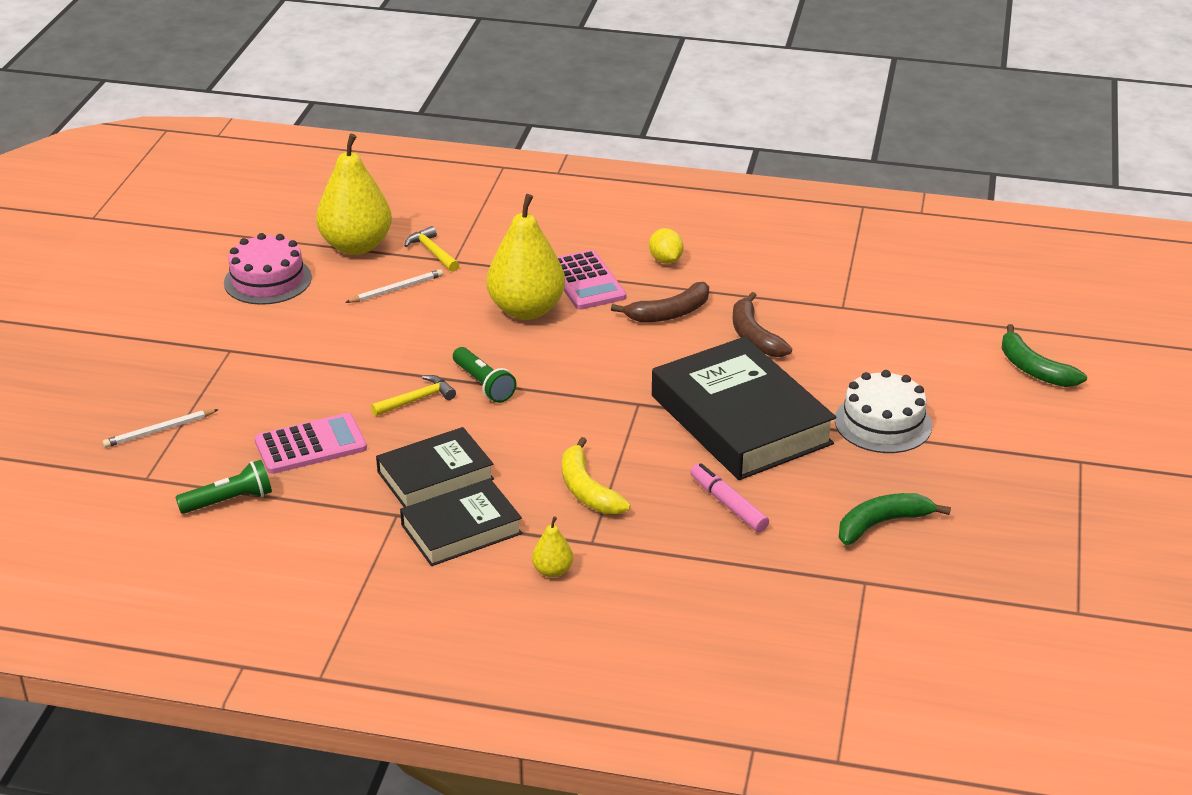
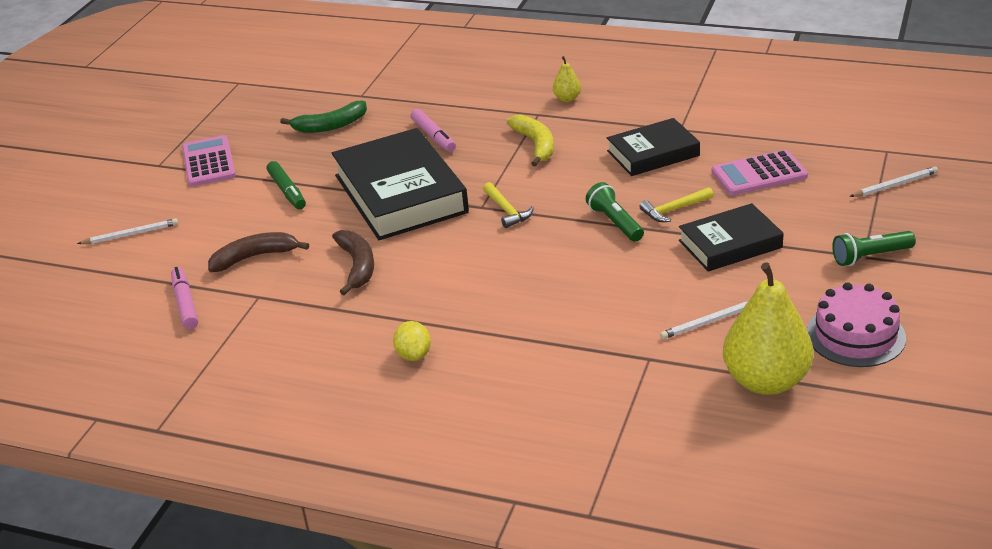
camera: 170 degrees left, 0 degrees up
(229, 501) = (811, 136): green flashlight -> green flashlight (870, 256)
(432, 252) = (675, 371): yellow hammer -> yellow hammer (507, 210)
(461, 529) = (631, 120): black book -> black book (730, 244)
(526, 310) = (571, 296): yellow pear -> none
(586, 281) = (506, 329): pink calculator -> pink calculator (208, 162)
(669, 313) = (429, 291): brown banana -> brown banana (254, 257)
(883, 423) = (287, 191): white cake -> green marker
(913, 299) = (185, 304): none -> pink marker
(1034, 369) = (131, 234): green banana -> white pencil

